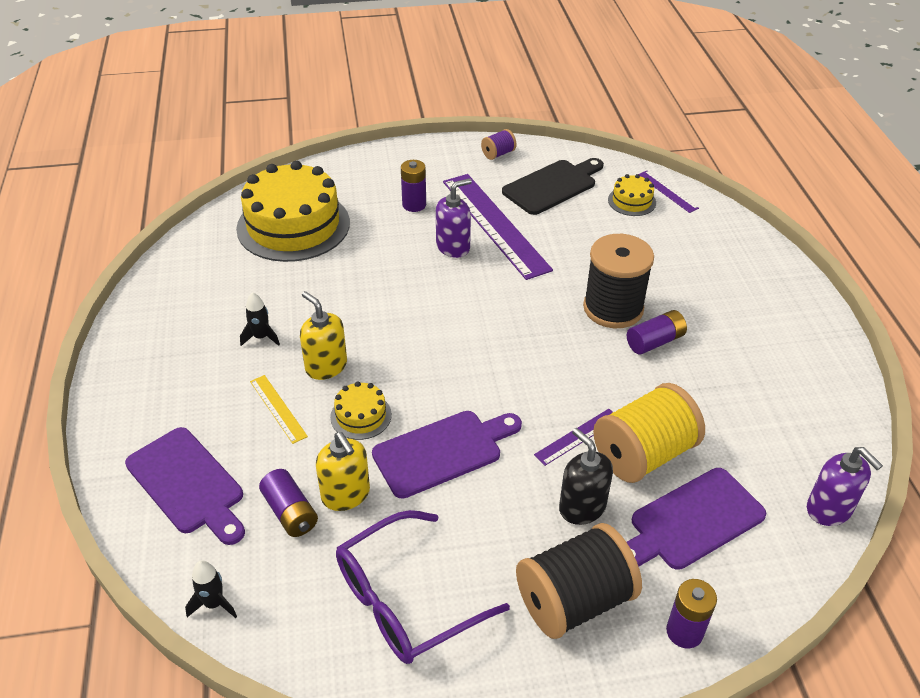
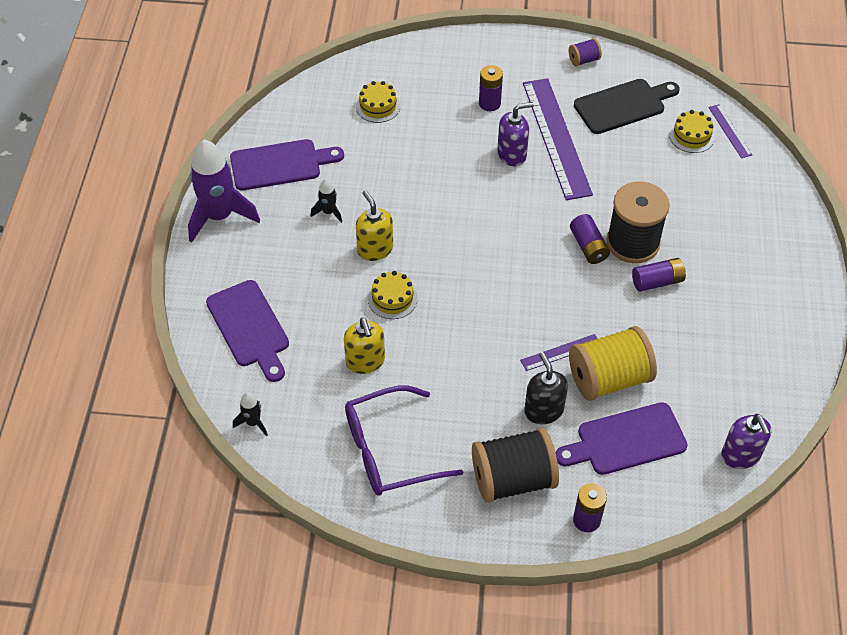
camera: 15 degrees right, 10 degrees up
(128, 365) = (219, 216): none -> purple rocket
(278, 408) = (329, 279): yellow ruler -> none
(290, 512) = (321, 366): purple battery -> purple battery (588, 246)
(293, 225) = (378, 106): yellow cake -> yellow cake, size x0.44
(442, 451) = (449, 342): purple cutting board -> purple cutting board (280, 164)

